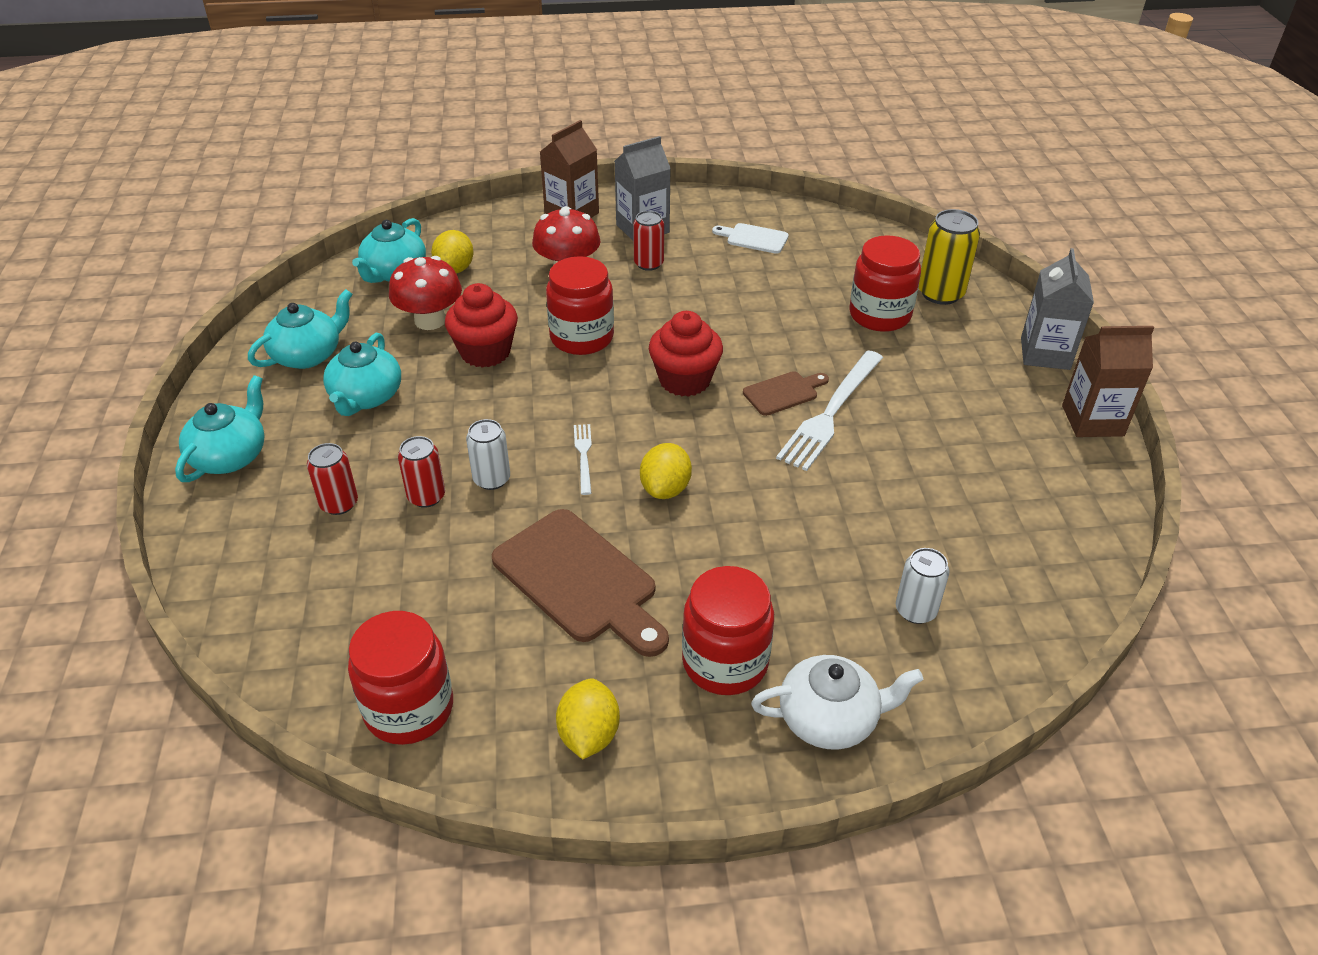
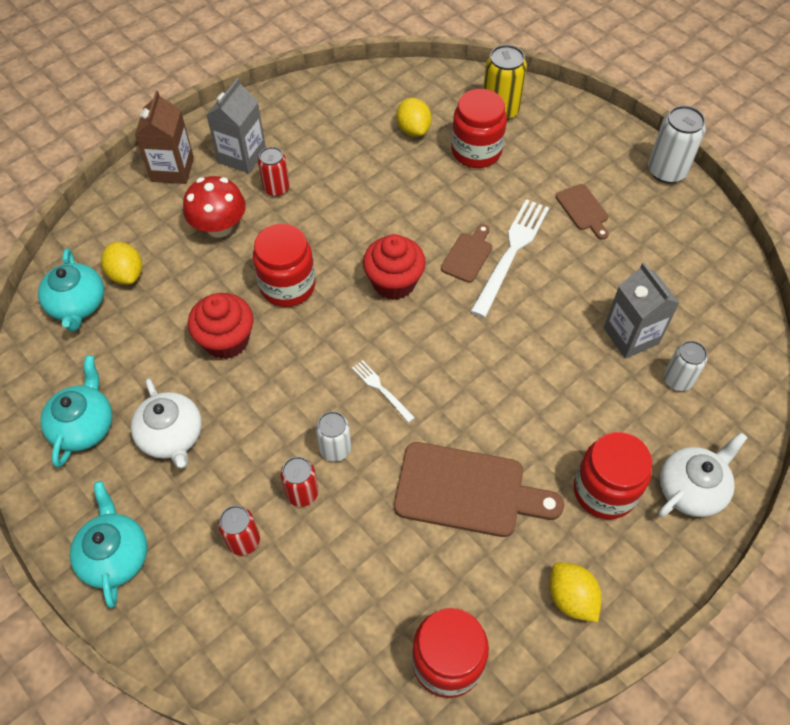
camera: 35 degrees left, 15 degrees up
(366, 397) = (172, 436): turquoise teapot -> white teapot
(430, 320) = (154, 335): red mushroom -> none
(665, 489) = (459, 382): yellow lemon -> yellow lemon (413, 130)
(754, 238) = (333, 123): white cutting board -> none
(831, 412) = (511, 254): white fork -> white fork turned 150 degrees counterclockwise
(953, 411) = (583, 210): none -> brown cutting board
(1045, 353) = (601, 130): grey carton -> grey carton (631, 336)
(1092, 420) = (666, 171): brown carton -> white can

